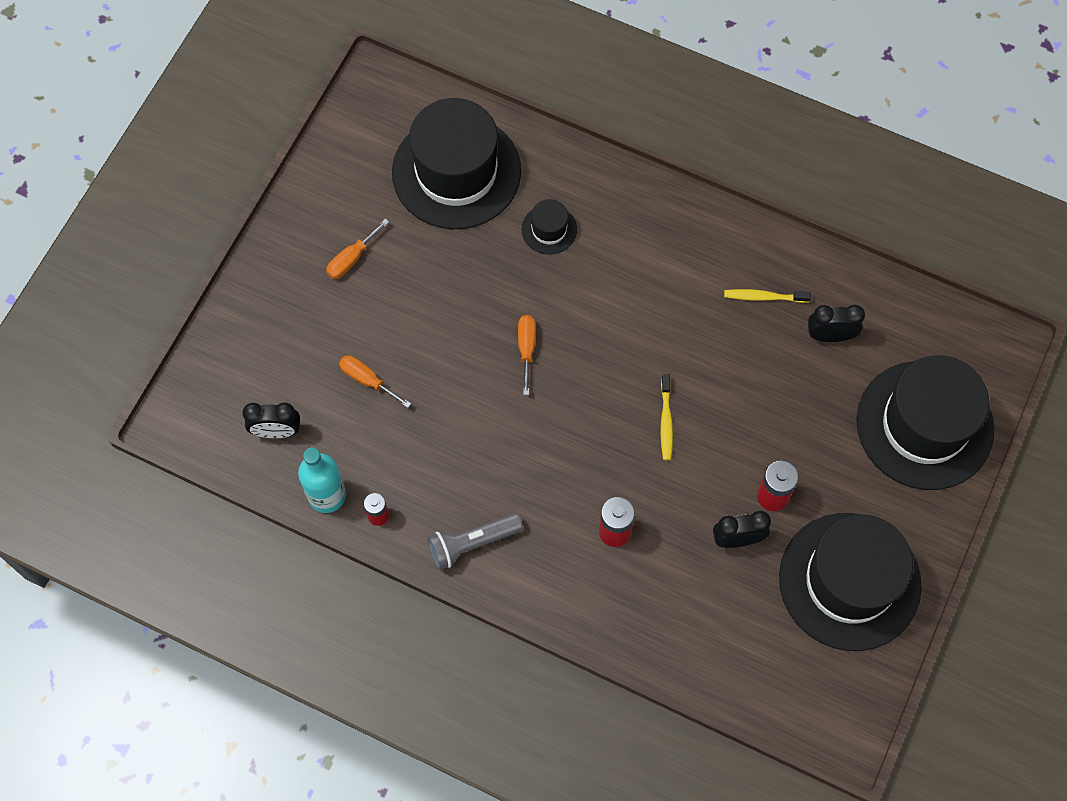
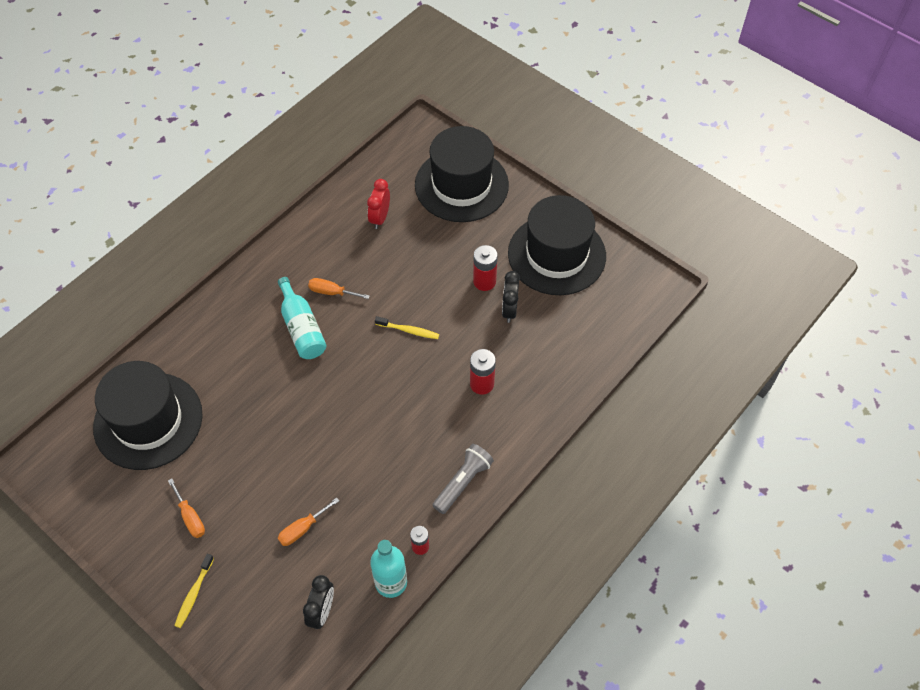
camera: 75 degrees left, 10 degrees down
(472, 543) = (463, 482): grey flashlight -> grey flashlight turned 135 degrees counterclockwise
(526, 348) = (319, 407): orange screwdriver -> orange screwdriver (332, 292)
(549, 229) = (227, 368): black hat -> none
(630, 294) = (302, 328): none -> turquoise bottle
(763, 297) = (336, 248): yellow toothbrush -> yellow toothbrush (194, 594)
(830, 335) = (380, 218): black clock -> red clock

